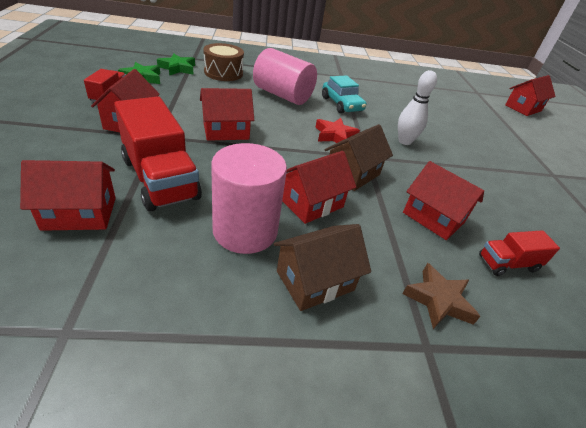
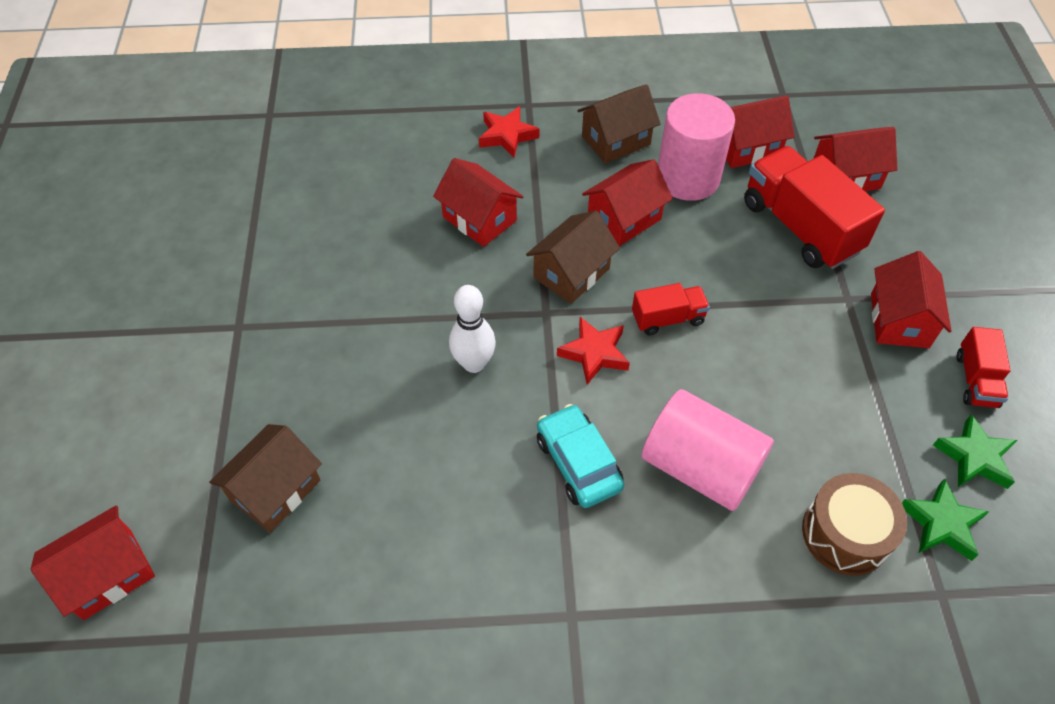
camera: 175 degrees left, 15 degrees up
(226, 131) = (763, 329): red house -> red house (746, 147)
(438, 300) = (507, 135): brown star -> red star
(477, 117) = (275, 490): none -> brown house
(507, 263) = (418, 174): red truck -> red truck (667, 318)

